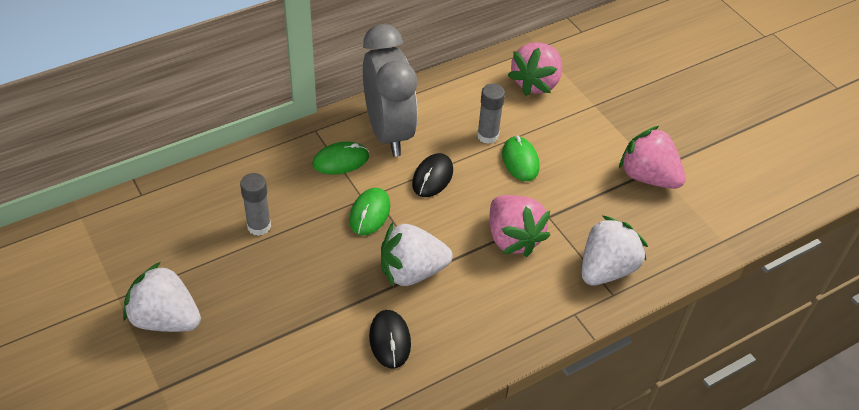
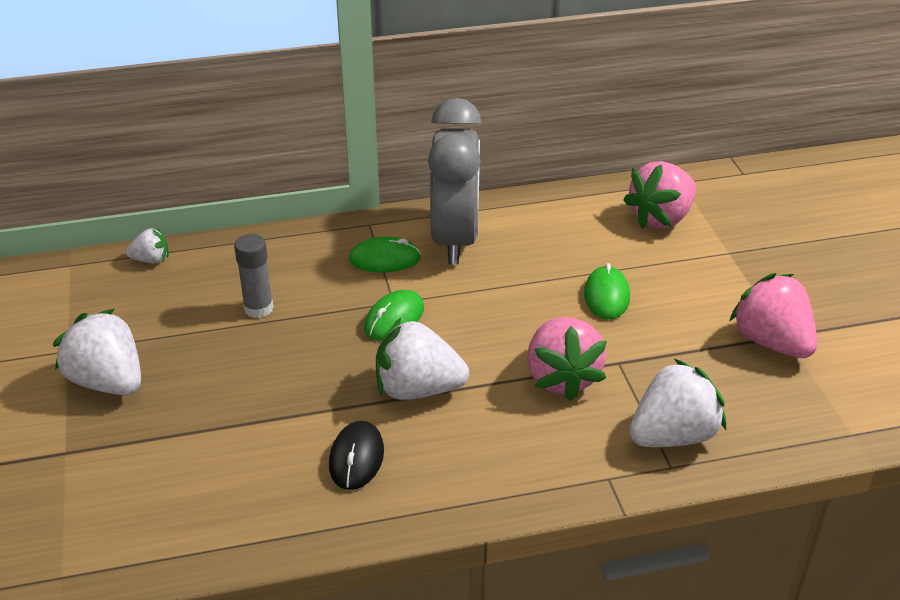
camera: 20 degrees right, 10 degrees down
(149, 198) = (151, 260): none -> white strawberry
(432, 177) = (487, 294): black mouse -> none
(487, 136) = (576, 263): grey glue stick -> none

